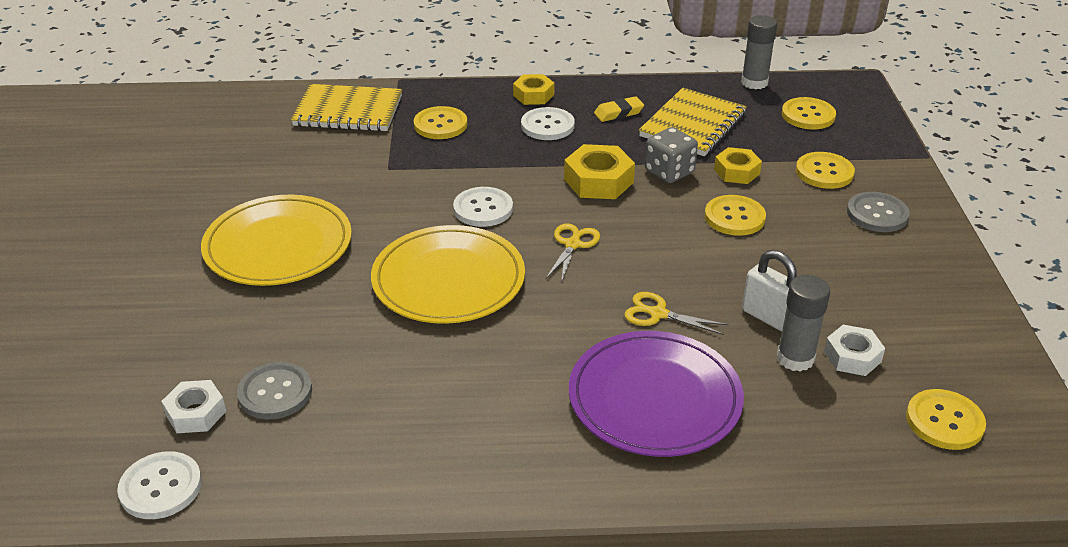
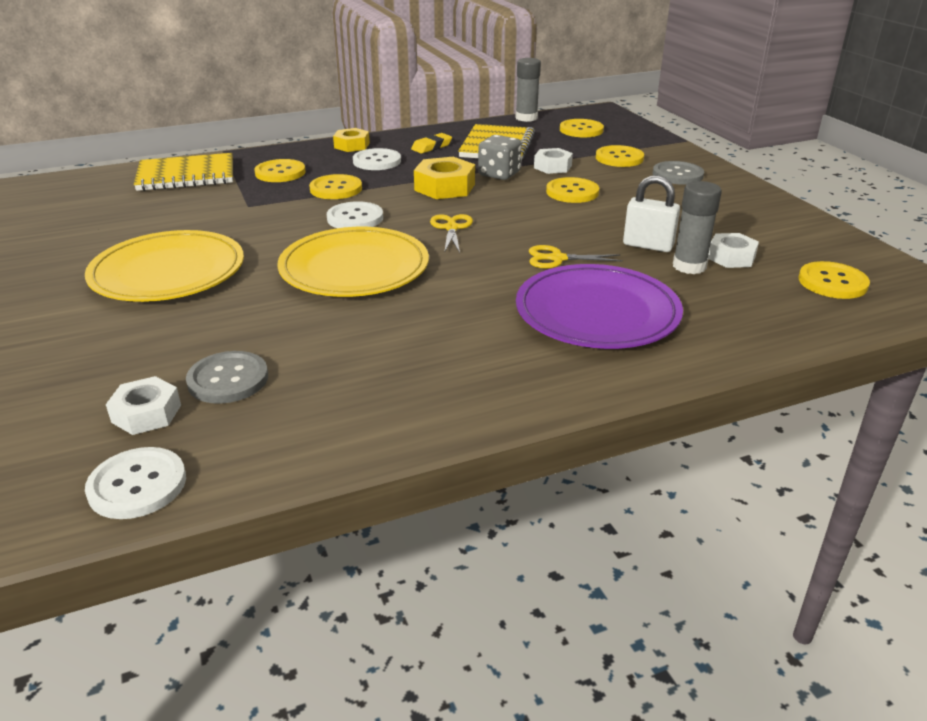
camera: 20 degrees left, 5 degrees down
(484, 161) = (336, 189): none -> yellow button
(736, 171) = (552, 167): yellow nut -> white nut

